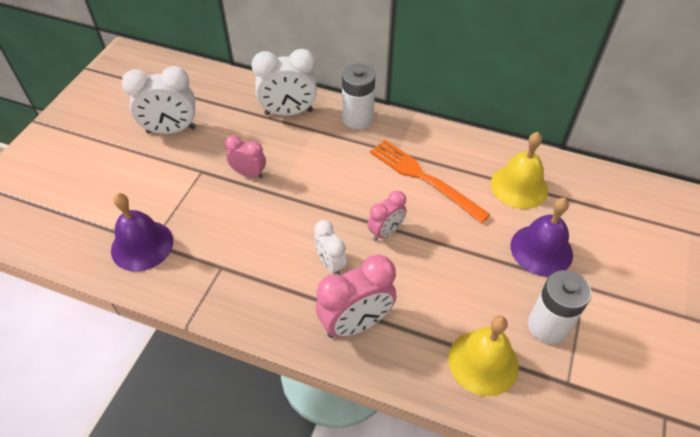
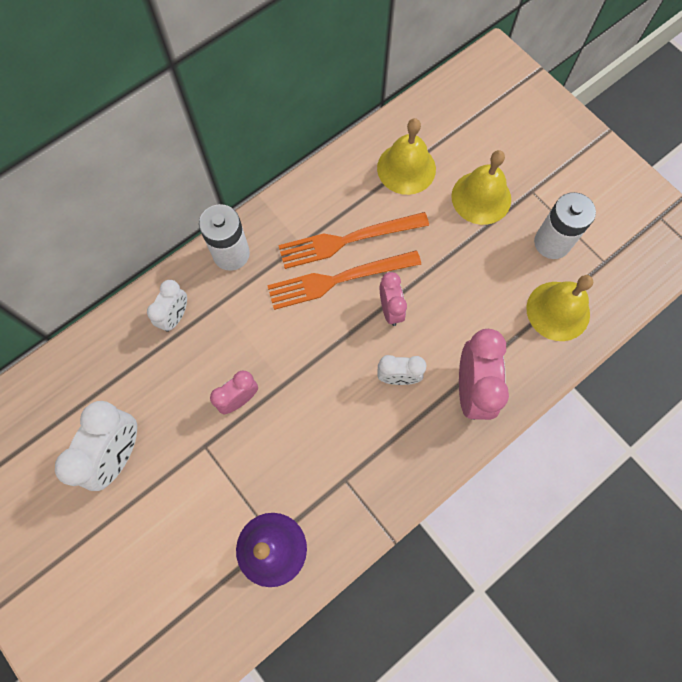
camera: 60 degrees left, 20 degrees up
(288, 112) = (175, 316): white clock -> white clock, size x0.59
(386, 187) = (338, 279): none -> orange fork
(541, 250) = (481, 197): purple bell -> yellow bell

